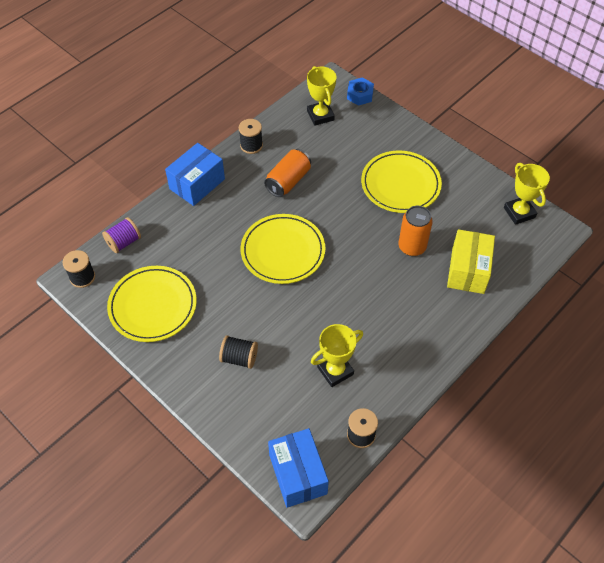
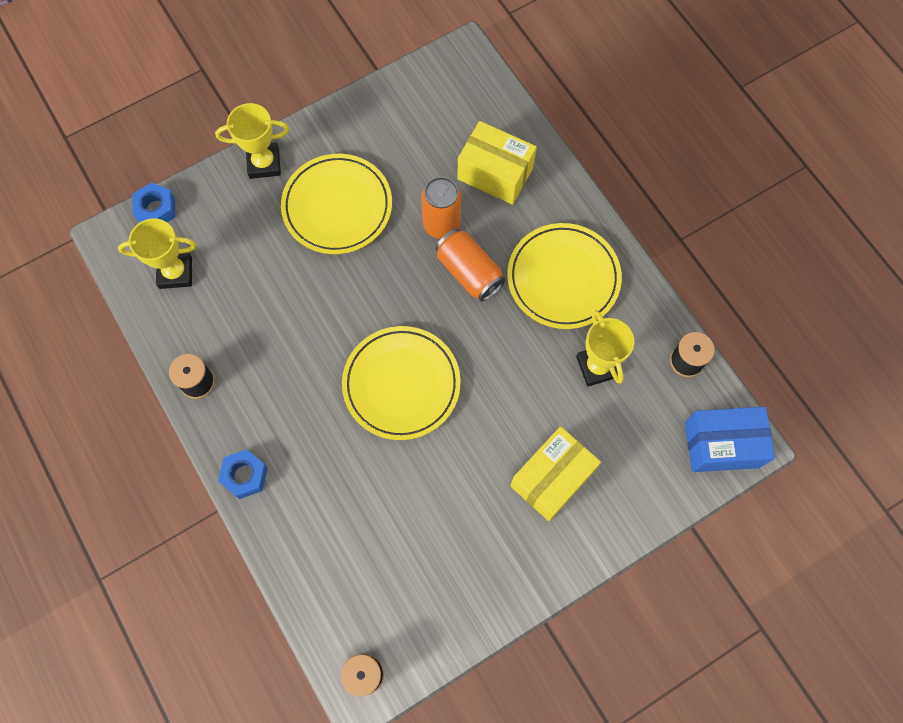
camera: 75 degrees left, 15 degrees up
(124, 242) = (319, 603): purple spool -> none
(153, 306) = (442, 578): yellow plate -> yellow plate (563, 278)
(197, 184) = (245, 476): blue box -> blue nut
(239, 358) = (552, 478): black spool -> yellow box
(288, 181) = (282, 347): orange can -> orange can (469, 272)
(519, 212) = (426, 87): yellow trophy -> yellow trophy (264, 163)

